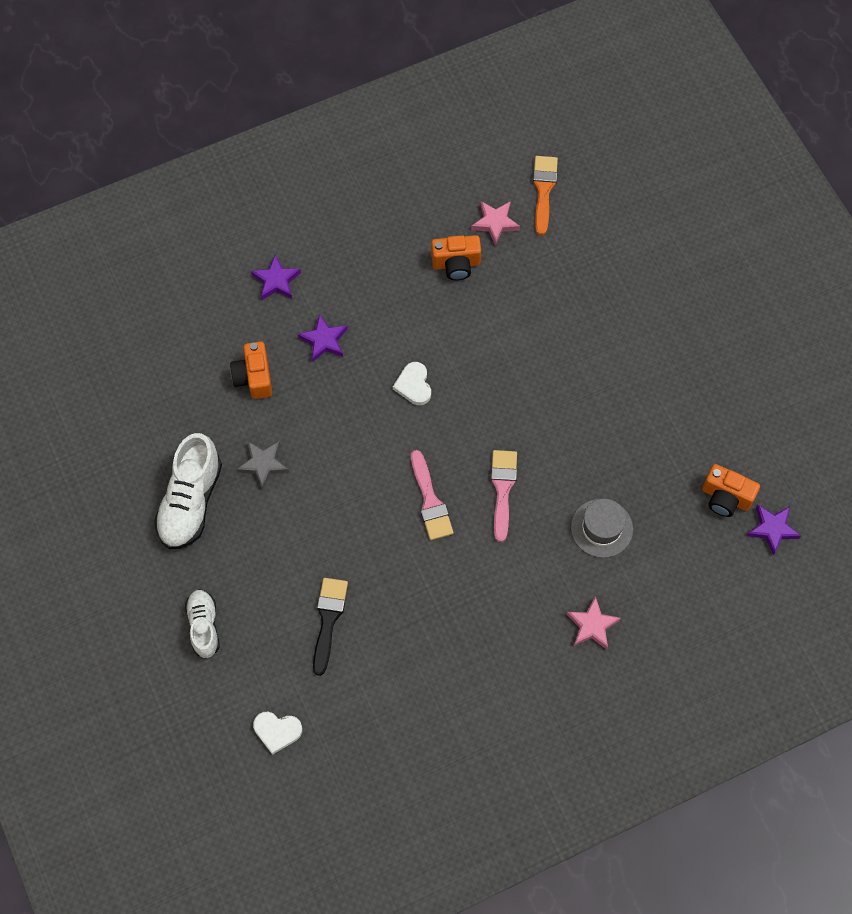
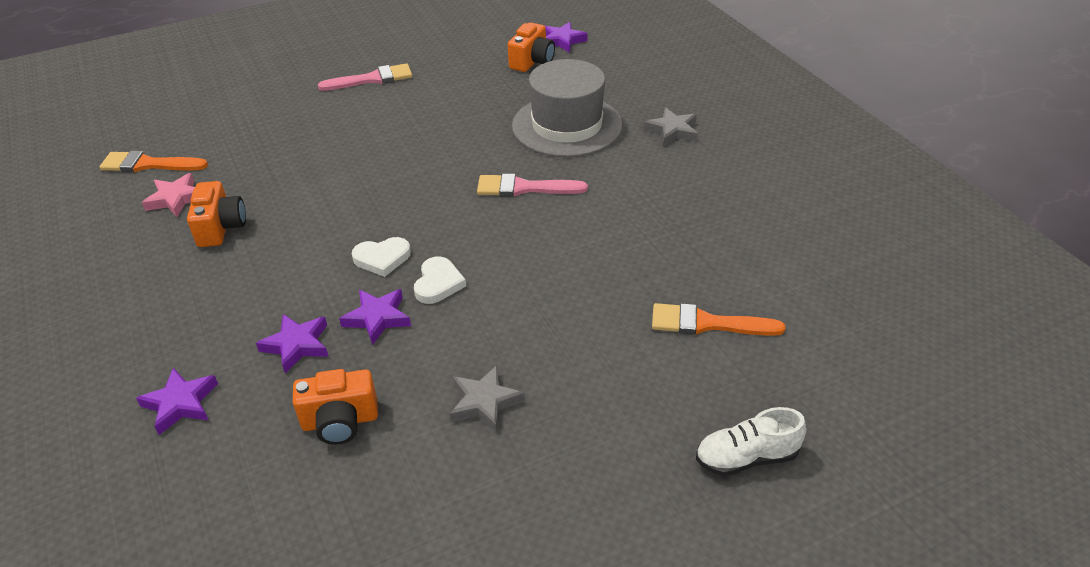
camera: 90 degrees left, 25 degrees down
(190, 502) = (546, 490): white shoe -> none
(277, 731) = (873, 366): white heart -> white heart (438, 283)
(328, 619) = (707, 323): black brush -> orange brush
(347, 389) = (377, 318): none -> purple star
(430, 501) = (539, 241): pink brush -> pink brush (372, 79)
(592, 625) = (672, 131): pink star -> grey star
(601, 528) = (567, 126): grey hat -> grey hat, size x1.72

